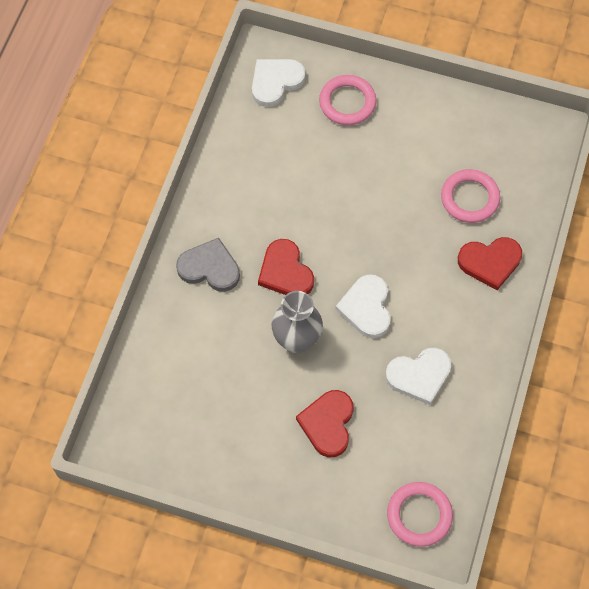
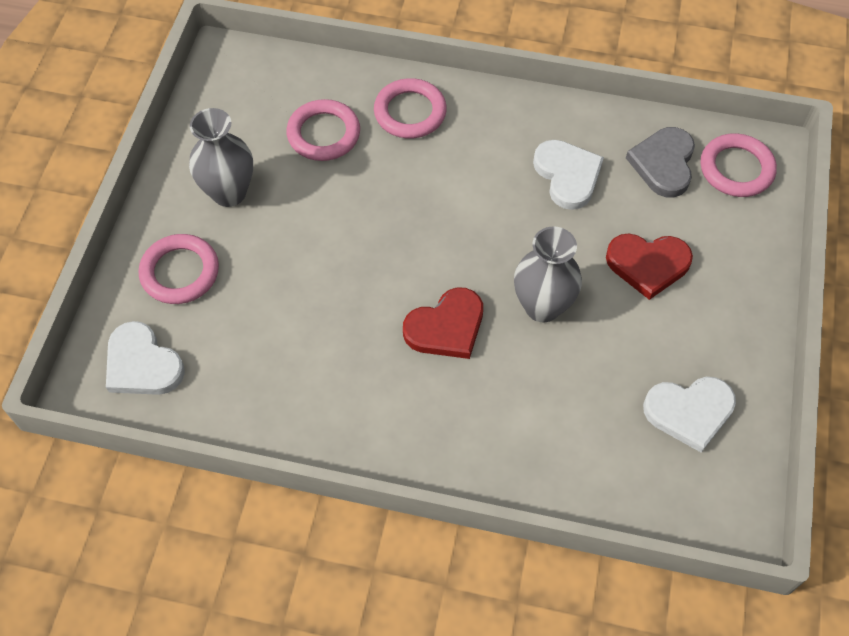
camera: 95 degrees left, 5 degrees down
(209, 268) = (450, 421): grey heart -> grey heart (663, 164)
(366, 308) = (486, 233): white heart -> white heart (689, 412)
(415, 133) = (229, 193): none -> grey vase
(490, 262) = (410, 112): red heart -> pink ring

